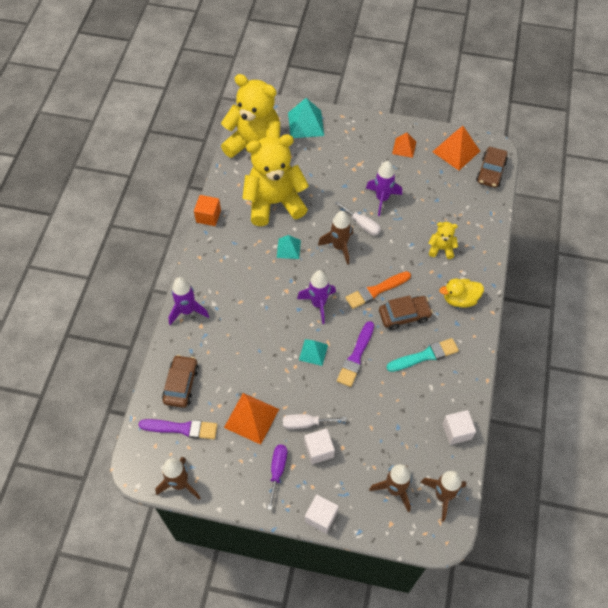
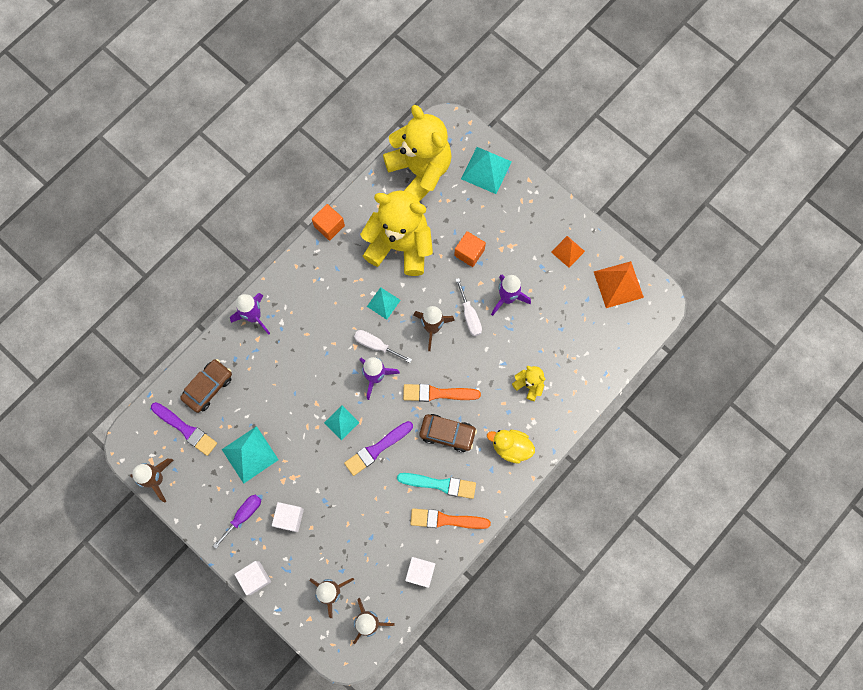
camera: 30 degrees right, 15 degrees up
(251, 418) = (250, 454): orange pyramid -> turquoise pyramid
(306, 423) = (293, 487): white screwdriver -> white screwdriver (376, 345)
(331, 183) = (469, 253): none -> orange cube
(448, 379) = (446, 520): none -> orange brush
(490, 172) = (637, 327): brown car -> none

